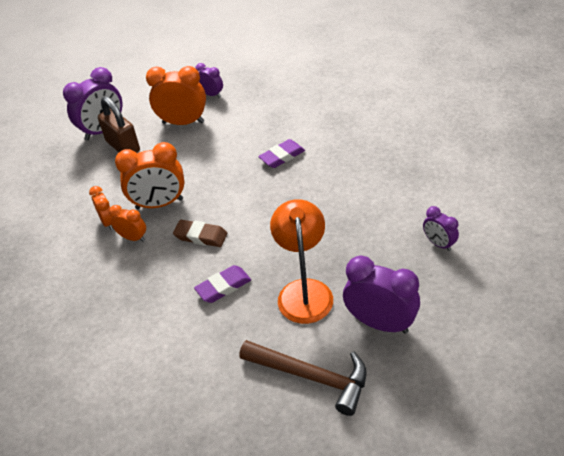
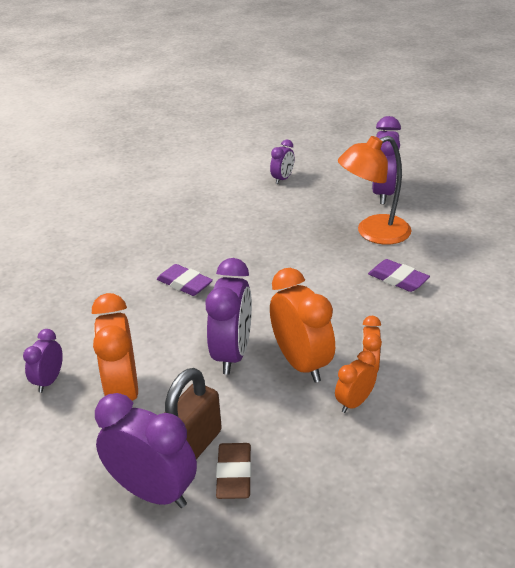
camera: 110 degrees left, 10 degrees down
(189, 172) = (232, 354): none -> purple clock
(201, 236) = (338, 313): brown eraser -> brown eraser (234, 474)
(311, 376) = (456, 214): brown hammer -> none

